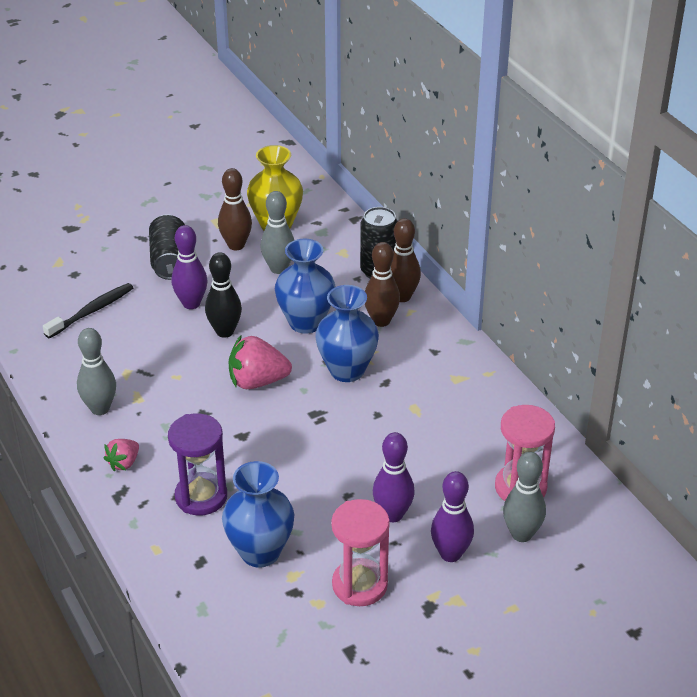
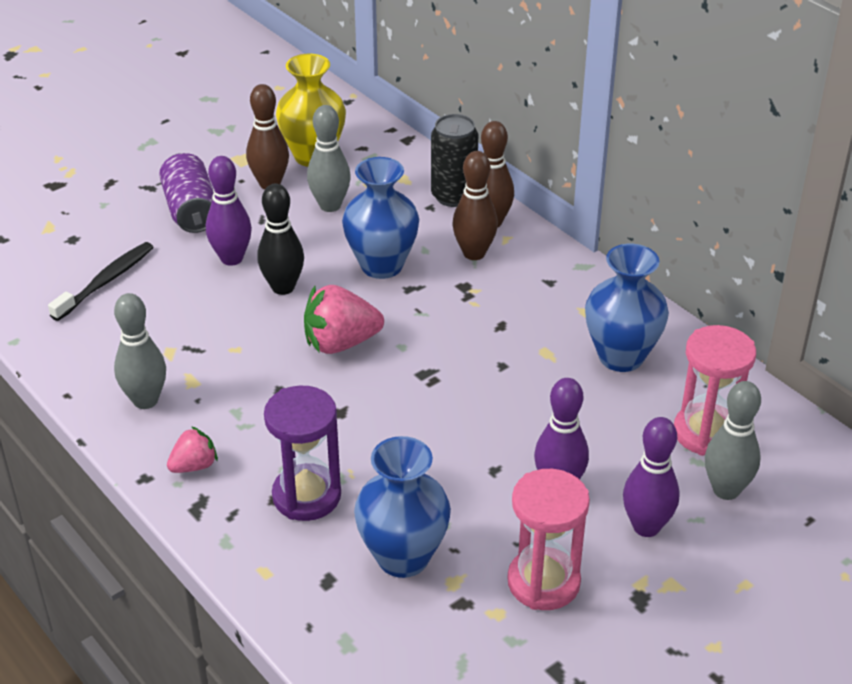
camera: 10 degrees left, 0 degrees up
(124, 463) = (194, 466): pink strawberry -> pink strawberry turned 150 degrees counterclockwise
(169, 260) = (191, 210): black can -> purple can
(347, 370) = (449, 317): blue vase -> blue vase (621, 356)

